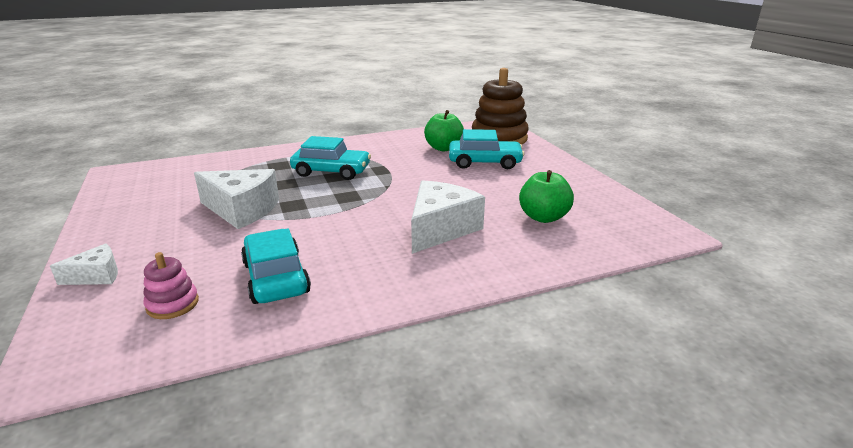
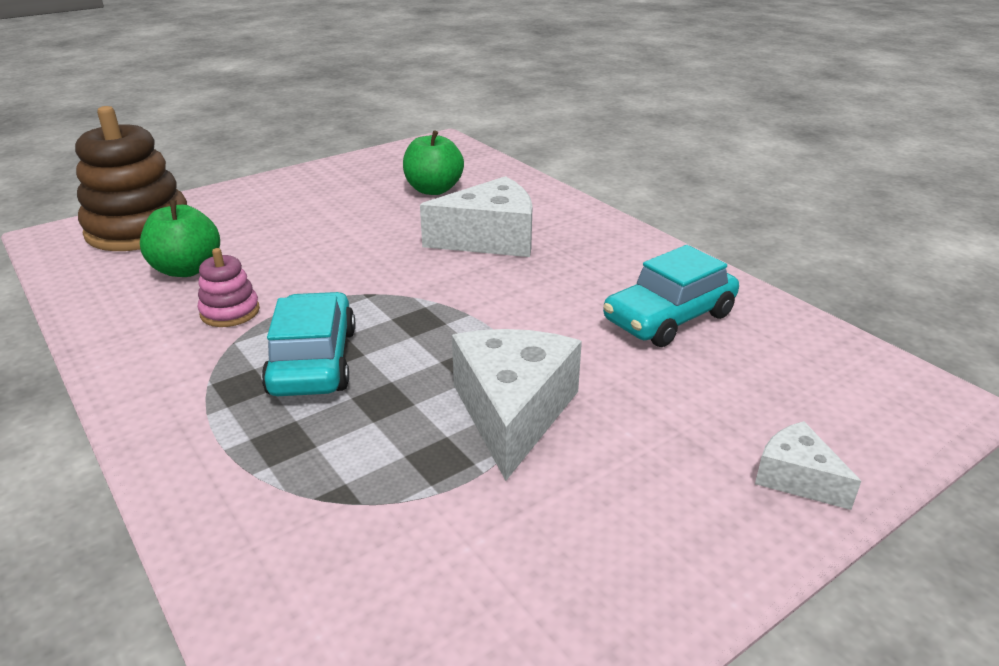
camera: 105 degrees left, 5 degrees up
(173, 304) = (778, 372): pink stacking toy -> pink stacking toy (230, 312)
(440, 229) = (490, 239): white cheese -> white cheese turned 150 degrees clockwise
(484, 162) = (260, 231): turquoise car -> none

